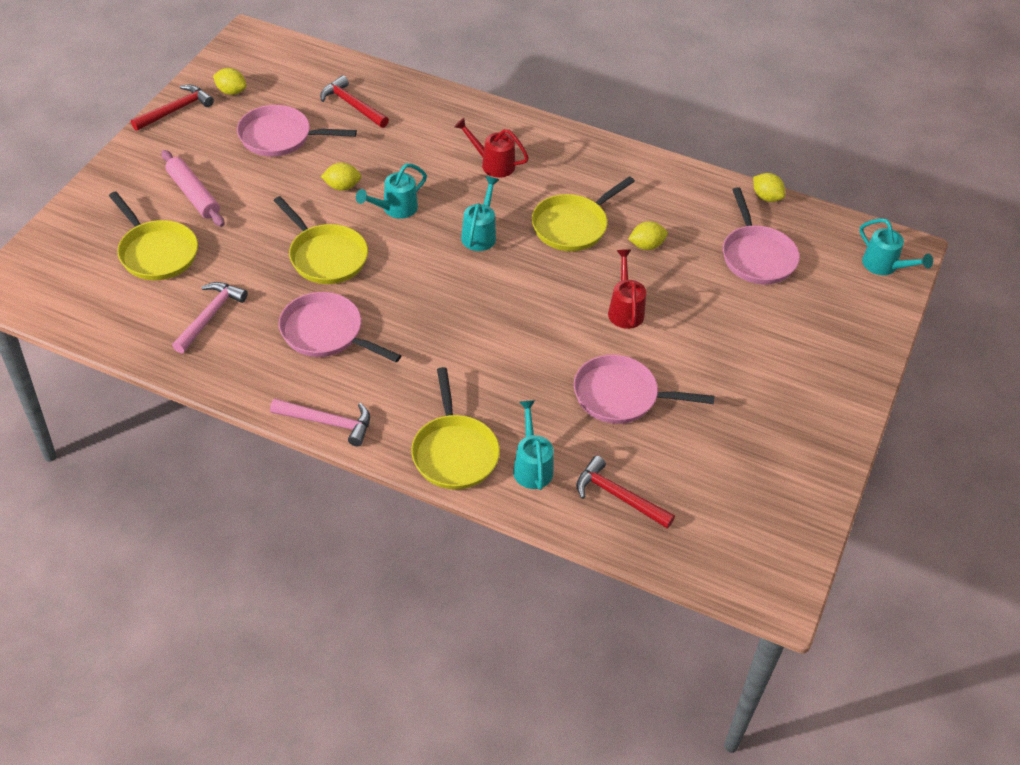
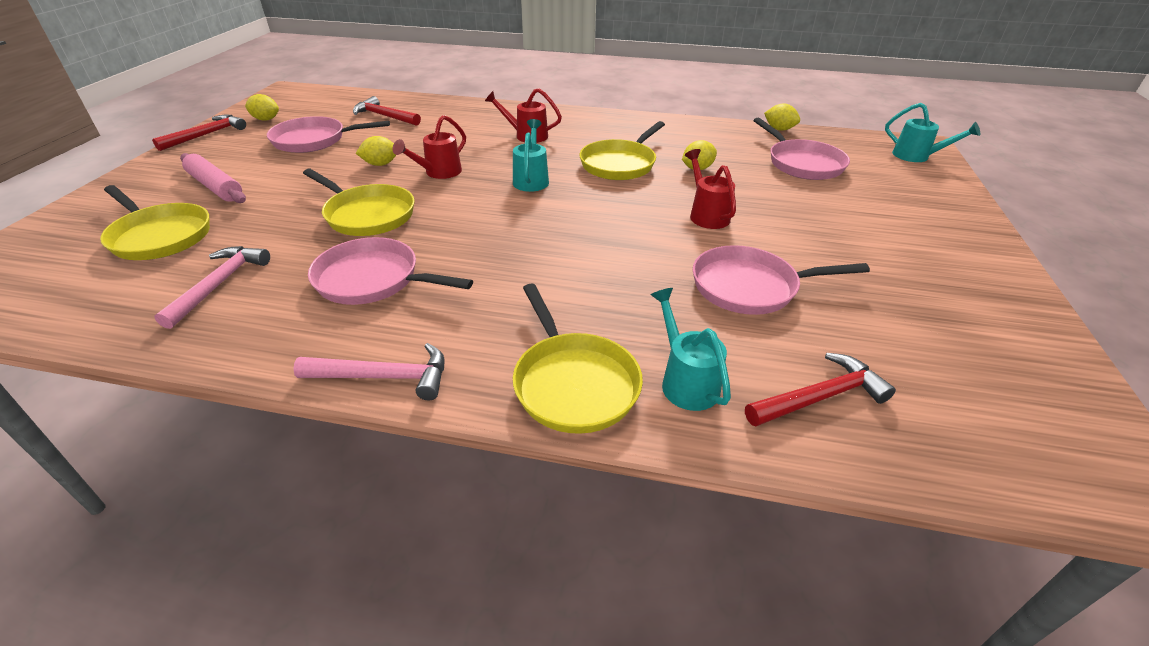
camera: 10 degrees left, 10 degrees down
(395, 209) = (439, 172): turquoise watering can -> red watering can
(618, 496) = (820, 397): red hammer -> red hammer turned 135 degrees clockwise

